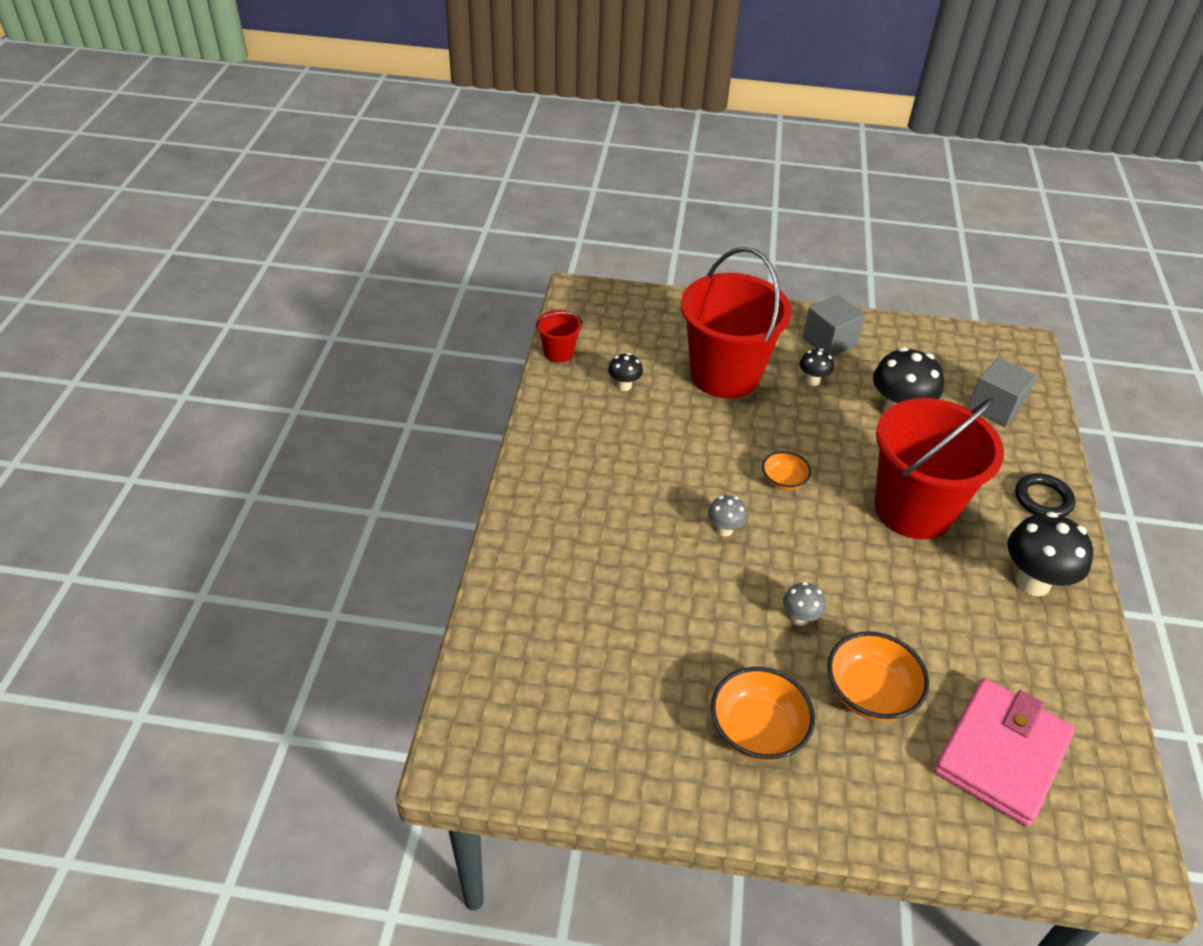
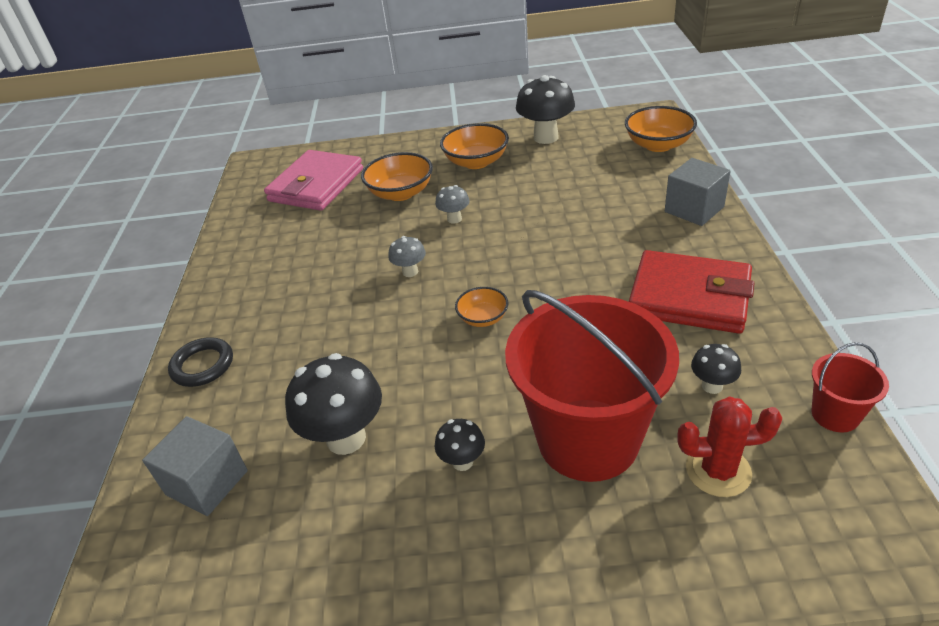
camera: 175 degrees right, 5 degrees down
(494, 680) = (658, 145): none -> orange bowl
(596, 454) = (689, 297): none -> red wallet
(652, 342) = (718, 471): none -> red cactus
(724, 530) = (531, 262): grey mushroom -> grey mushroom (410, 272)
(829, 341) = (441, 551): grey cube -> grey cube (694, 209)
(913, 509) = (347, 322): red bucket -> none
(1032, 582) = (250, 286): black mushroom -> black mushroom (546, 137)

